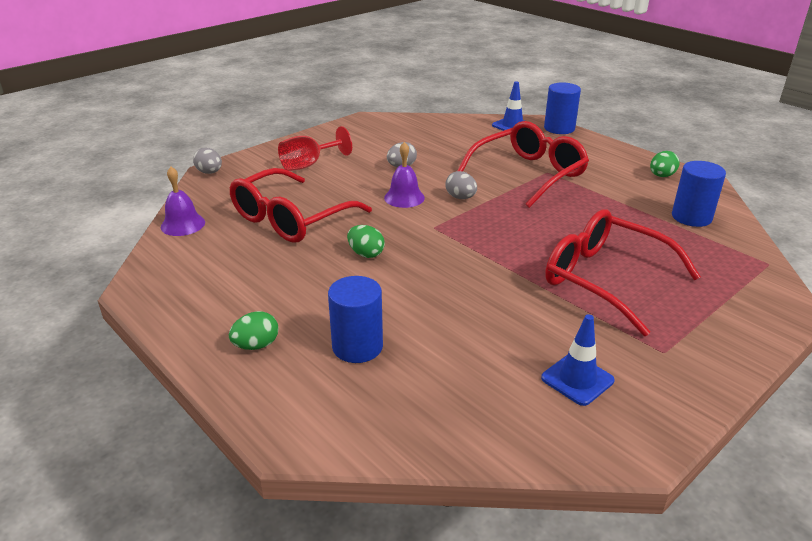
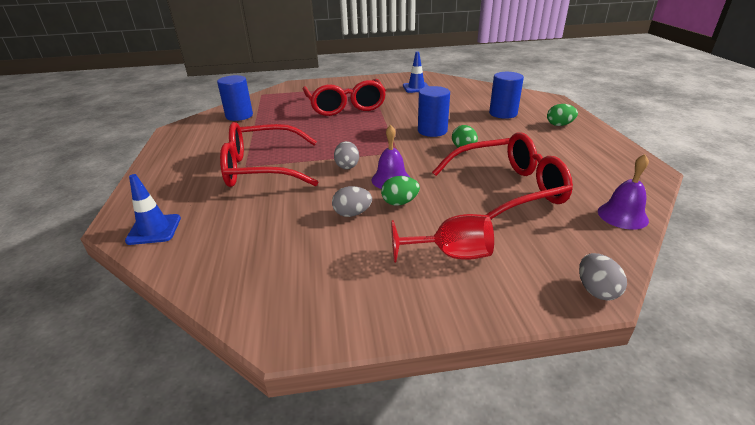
camera: 145 degrees left, 0 degrees up
(559, 128) = (127, 207): blue cylinder -> blue cylinder (432, 131)
(661, 176) = (186, 139): green egg -> green egg (400, 202)

